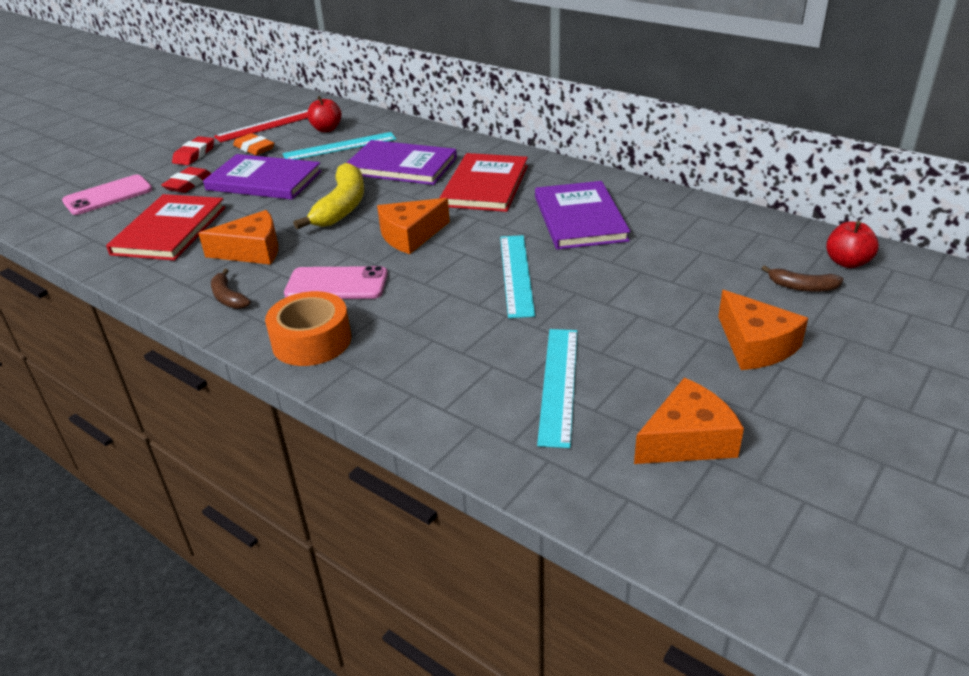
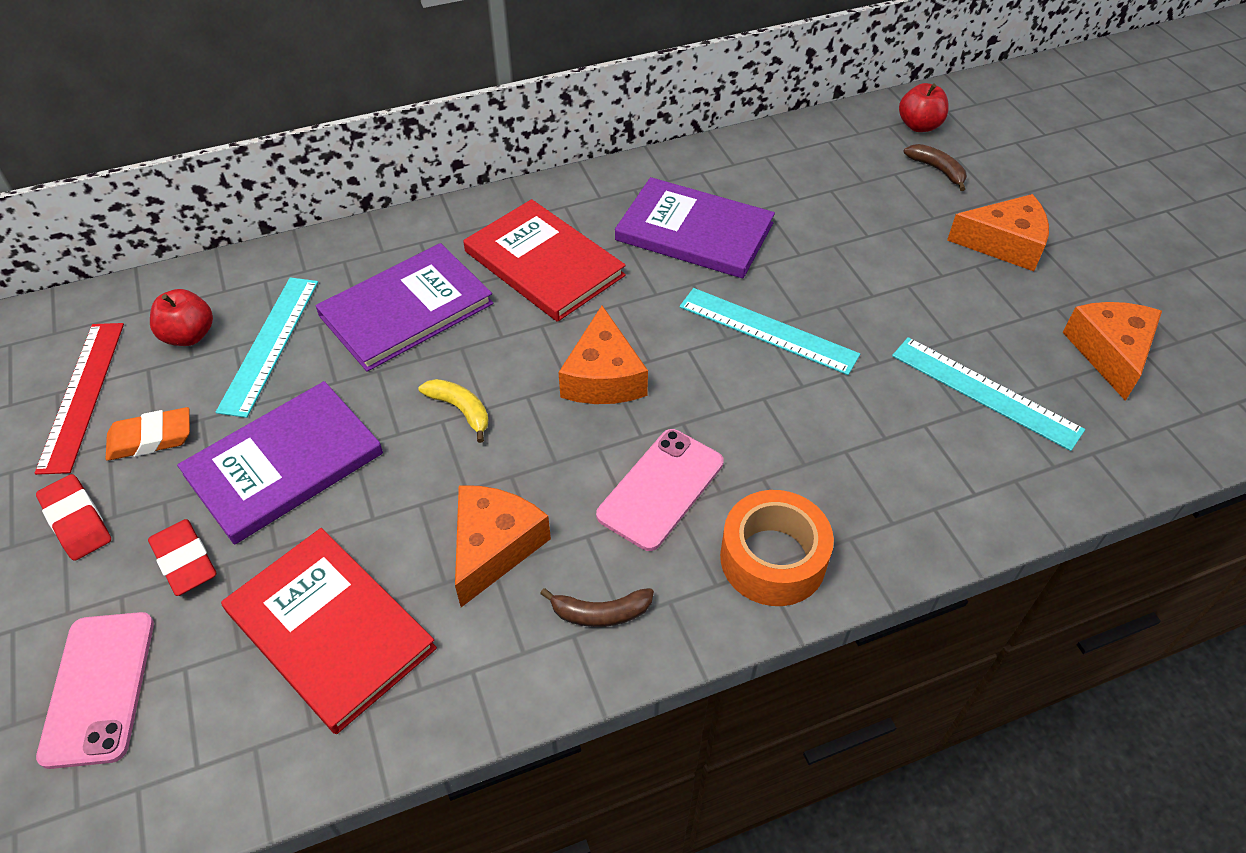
camera: 60 degrees left, 15 degrees up
(342, 207) = (460, 410): yellow banana -> yellow banana, size x0.51
(802, 287) = (937, 170): brown banana -> brown banana turned 90 degrees counterclockwise

